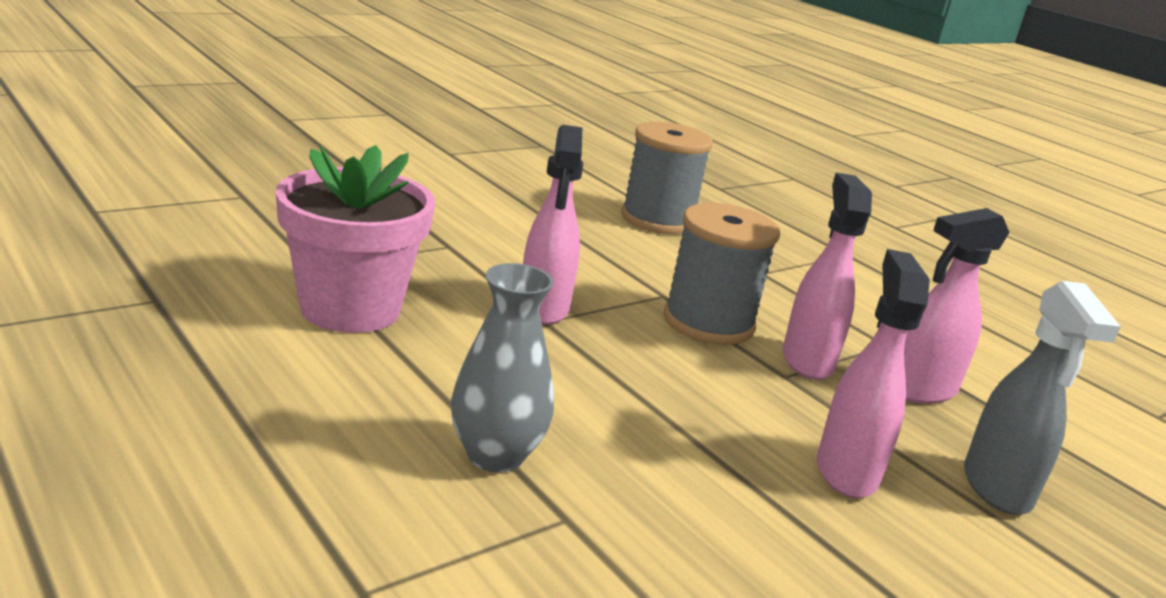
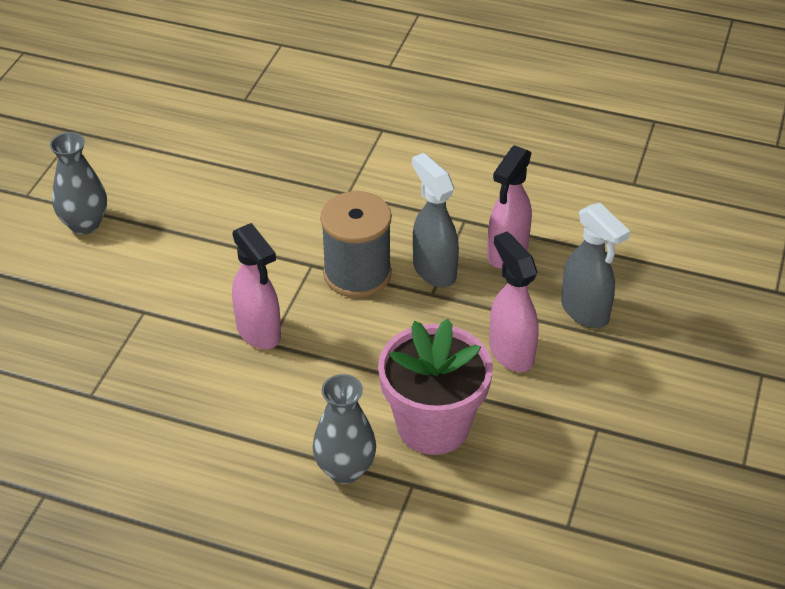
camera: 30 degrees left, 20 degrees up
(350, 309) = (157, 417): pink flower pot -> pink flower pot (433, 425)
(474, 183) = (84, 224): none -> grey vase
(657, 219) = (239, 177): grey spool -> none
(807, 361) = (434, 270): pink spray bottle -> grey spray bottle

